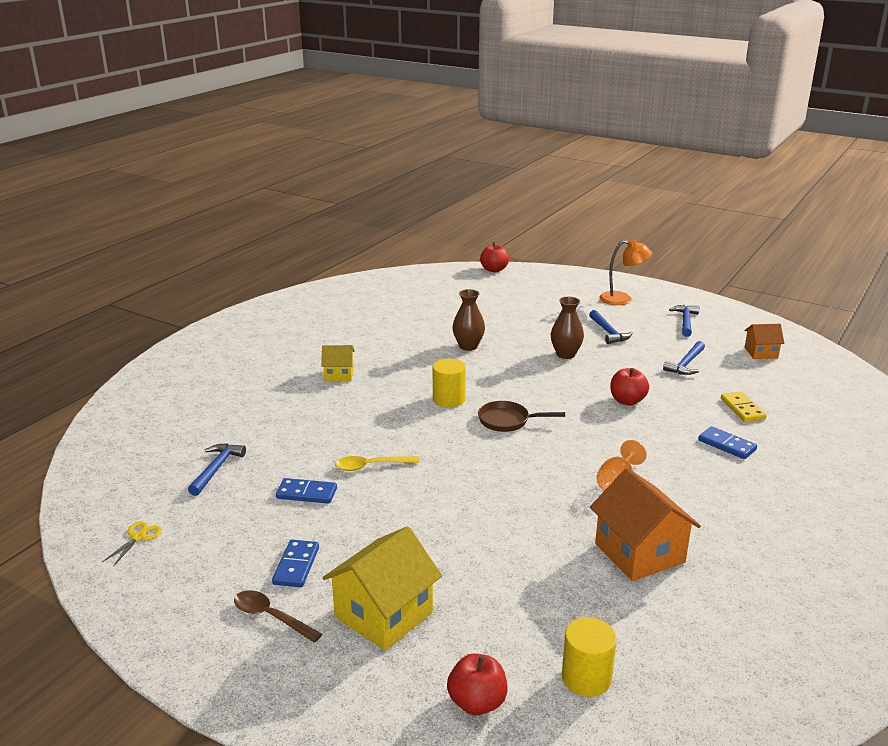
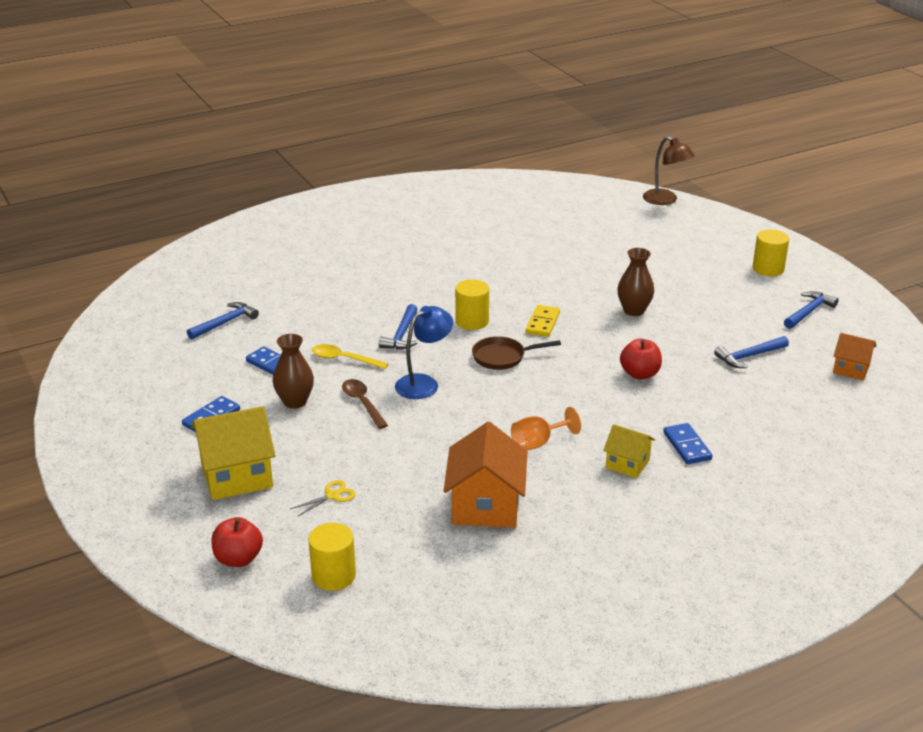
camera: 30 degrees right, 5 degrees up
(138, 537) = (125, 358): yellow scissors -> yellow scissors (332, 496)
(271, 617) = (160, 447): brown spoon -> brown spoon (362, 403)
(339, 375) = (400, 270): yellow house -> yellow house (627, 464)
(466, 464) = (424, 383): none -> blue lamp
(468, 346) = (546, 275): brown vase -> brown vase (295, 402)
(494, 270) = (665, 200): red apple -> brown lamp
(507, 421) = (502, 357): brown pan -> brown pan turned 45 degrees counterclockwise
(608, 332) = (707, 300): blue hammer -> blue hammer (402, 334)
(622, 299) = (768, 269): orange lamp -> yellow cylinder
(742, 409) = (750, 418): yellow domino -> yellow domino (542, 323)

